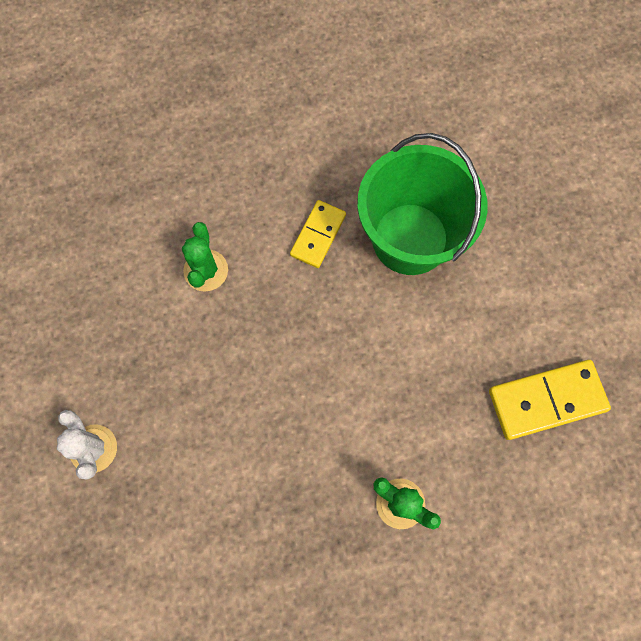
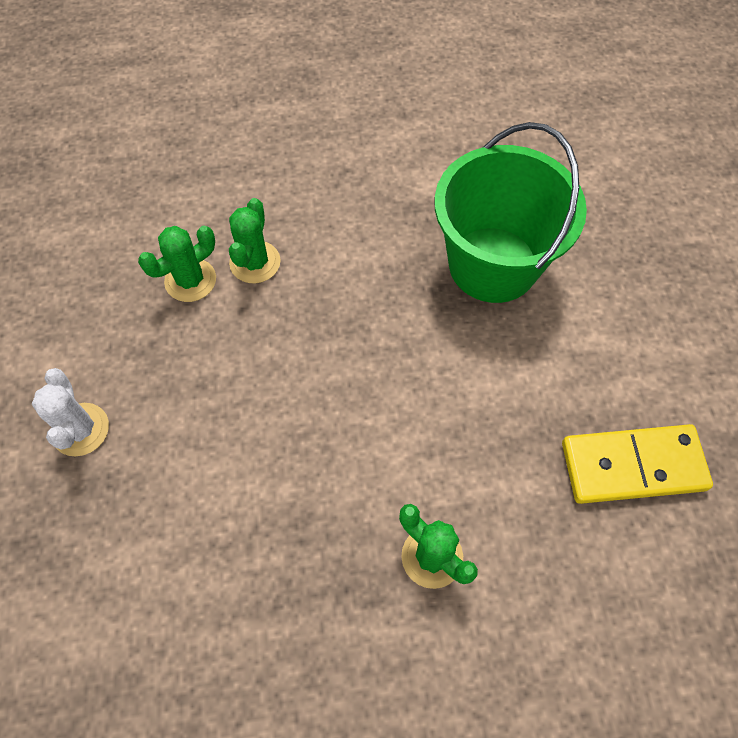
camera: 10 degrees right, 10 degrees down
(153, 297) = (190, 280): none -> green cactus
(318, 235) = (388, 245): yellow domino -> none

